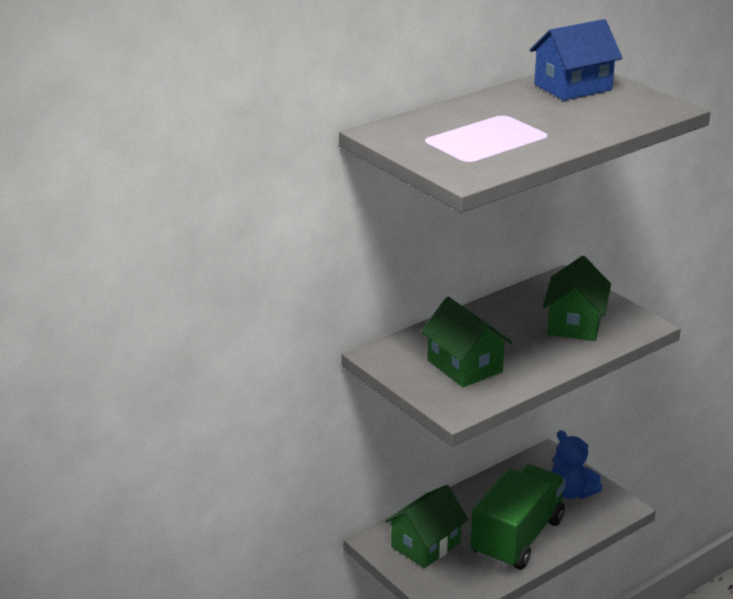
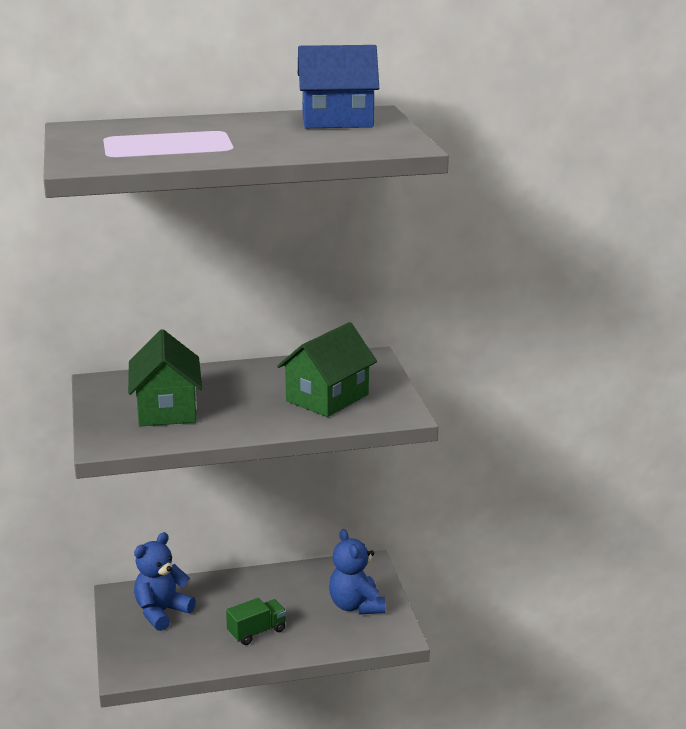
camera: 25 degrees right, 5 degrees down
(425, 545) = (162, 612): green house -> blue teddy bear
(517, 537) = (257, 632): green truck -> green truck, size x0.43

